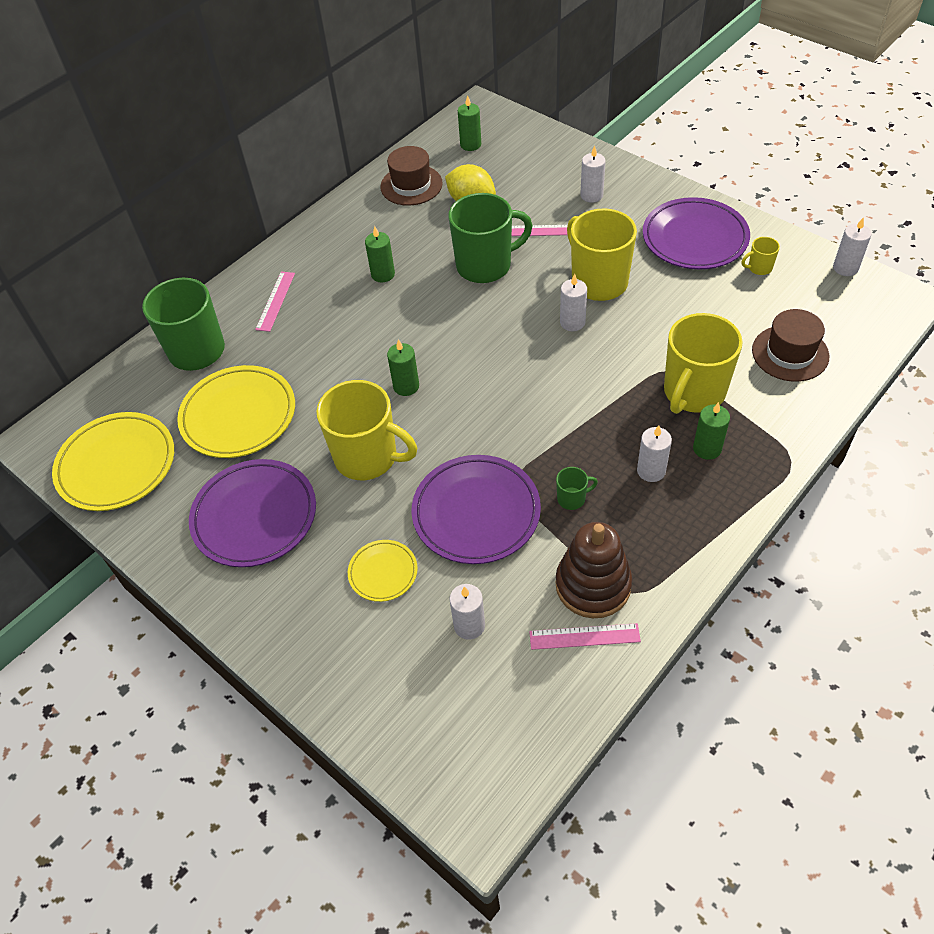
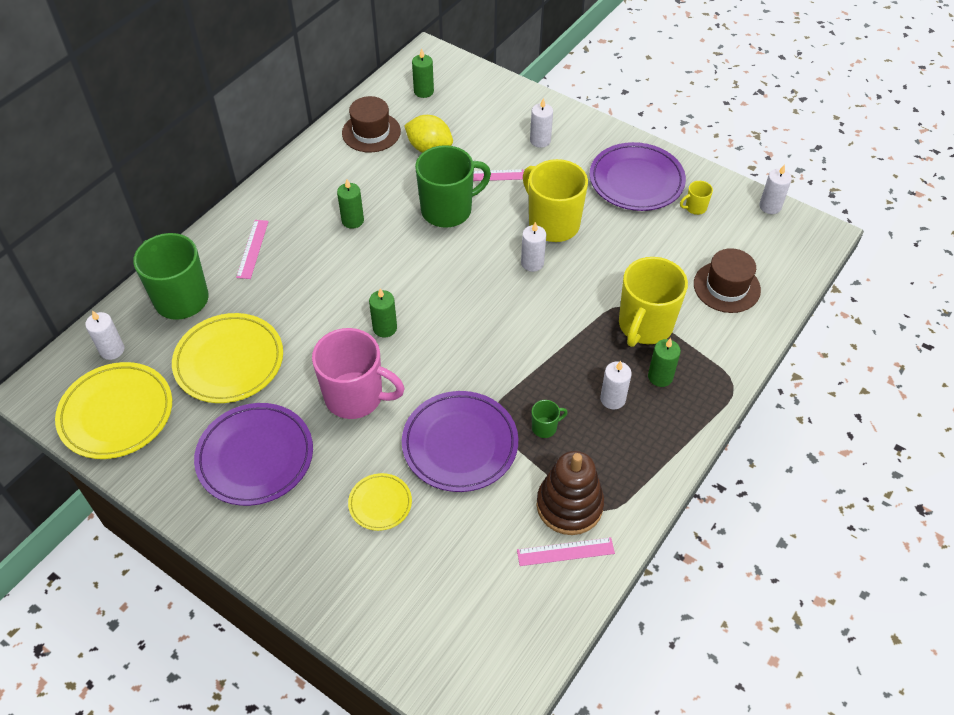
camera: 10 degrees left, 0 degrees up
(368, 457) = (356, 397): yellow mug -> pink mug
(469, 625) = (463, 548): white candle -> white candle (112, 350)

